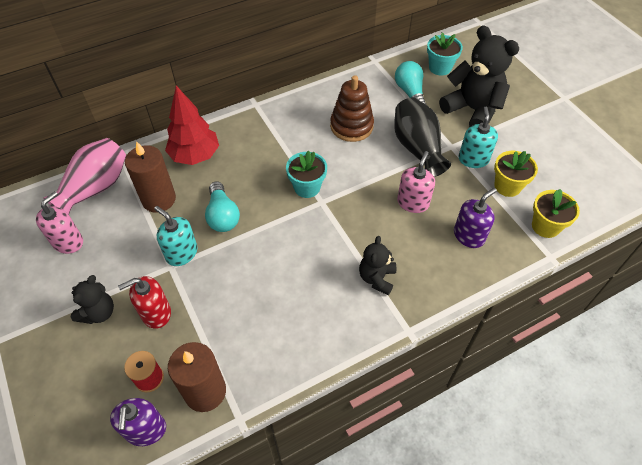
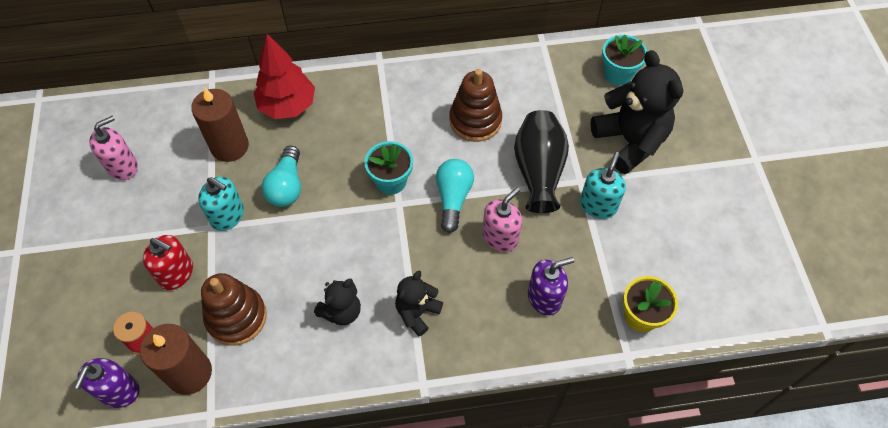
camera: 20 degrees right, 5 degrees up
(96, 188) = (172, 113): pink vase -> none
(98, 312) = (122, 254): black teddy bear -> black teddy bear (342, 311)
(156, 313) = (176, 273): red soap dispenser -> red soap dispenser turned 150 degrees counterclockwise
(181, 253) = (227, 216): turquoise soap dispenser -> turquoise soap dispenser turned 150 degrees clockwise
(226, 331) = (236, 317): none -> brown stacking toy
(410, 92) = (565, 97): turquoise light bulb -> turquoise light bulb (453, 198)
(507, 186) = (621, 252): yellow flower pot -> none

